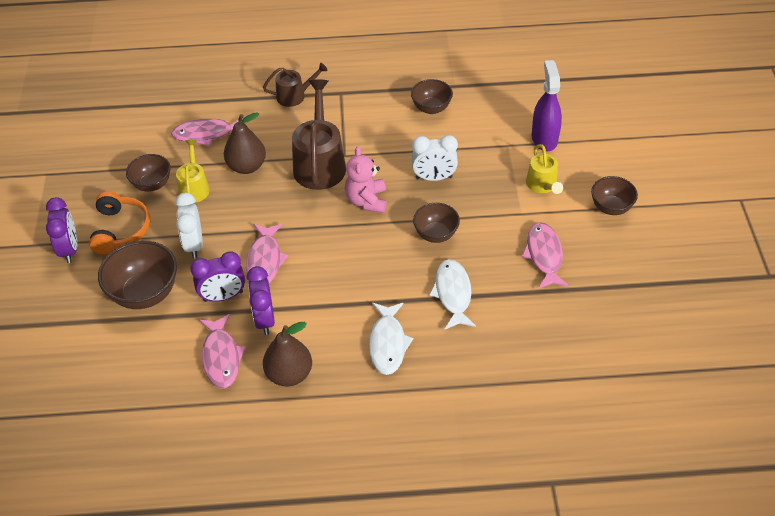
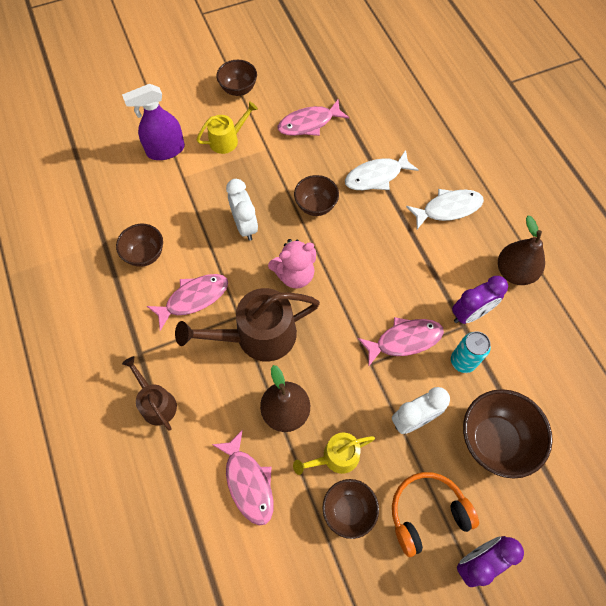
camera: 110 degrees left, 15 degrees up
(221, 357) = (526, 334): pink fish -> pink fish (193, 298)
(223, 296) = (463, 361): purple clock -> turquoise can

